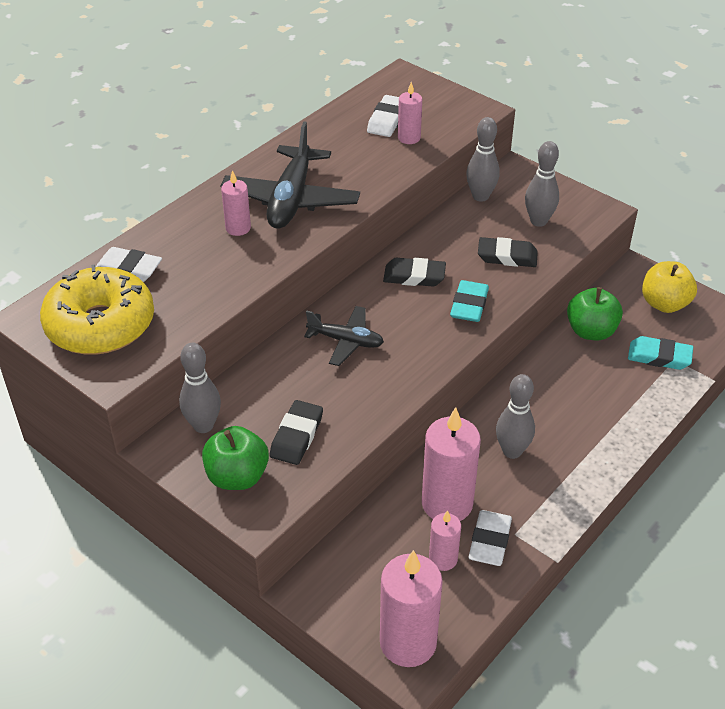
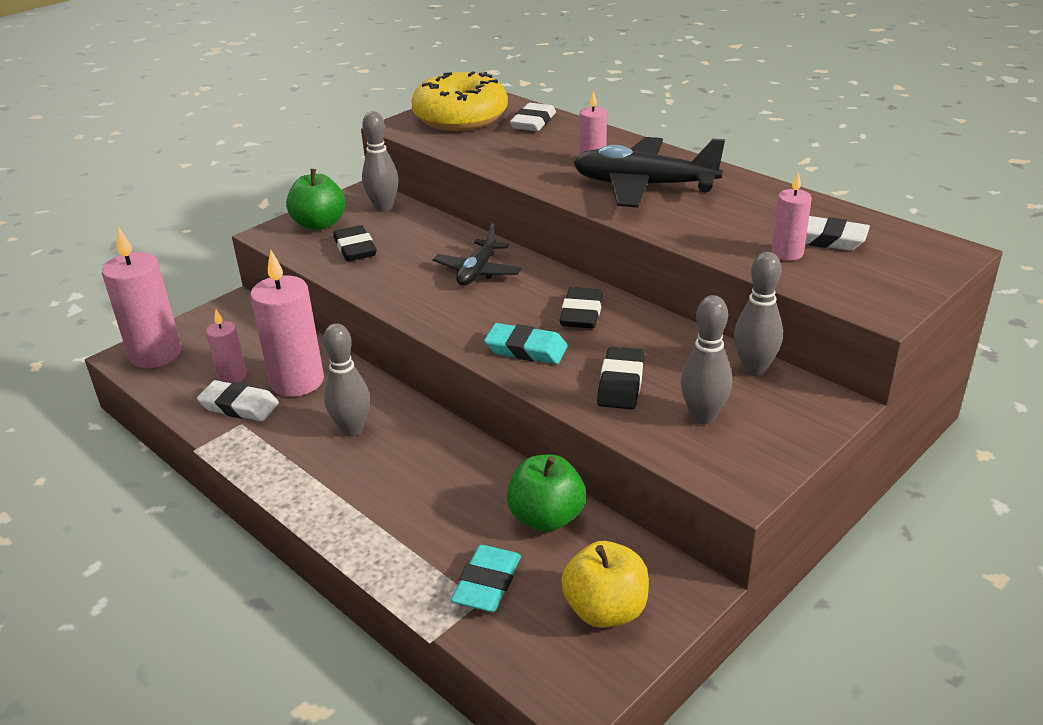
camera: 95 degrees right, 10 degrees down
(296, 436) = (355, 248): black eraser -> black eraser turned 45 degrees clockwise

